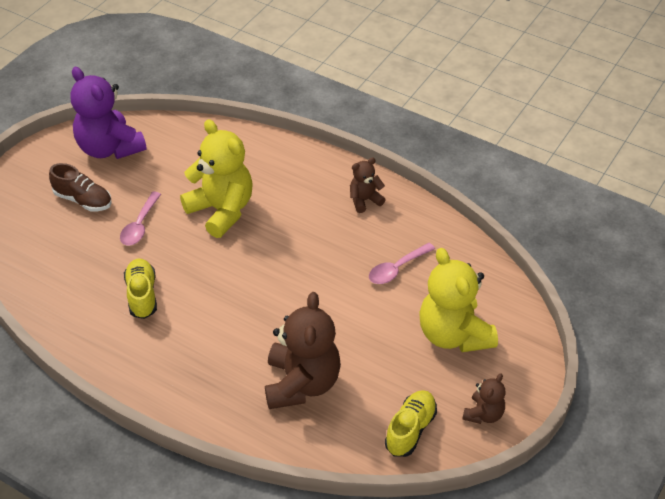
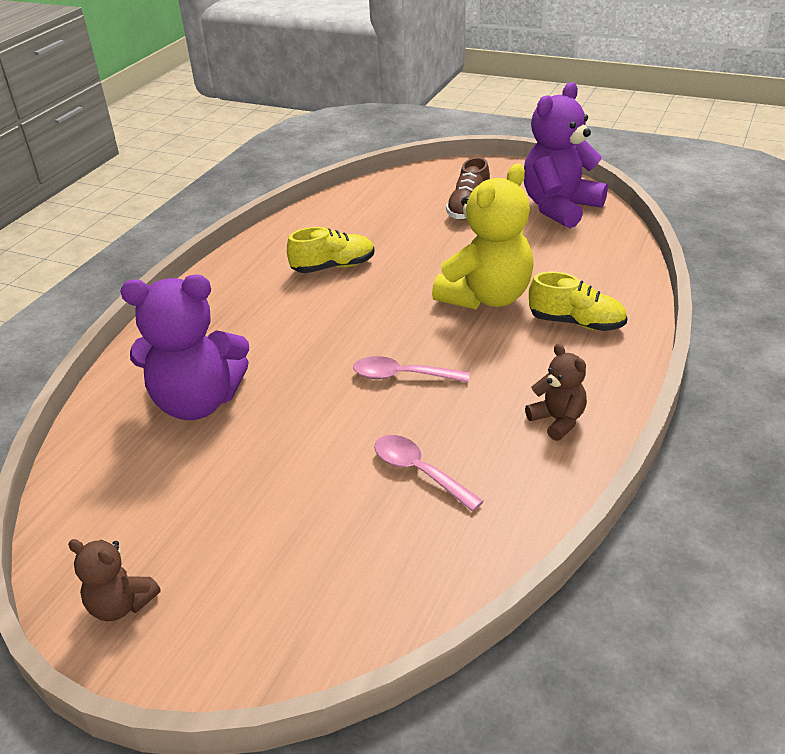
camera: 85 degrees right, 10 degrees down
(140, 225) = (441, 247): pink spoon -> pink spoon (402, 376)
(301, 383) = (198, 402): brown teddy bear -> purple teddy bear
(410, 430) = (106, 517): yellow shoe -> yellow shoe (576, 323)
(453, 334) = (287, 553): yellow teddy bear -> none

